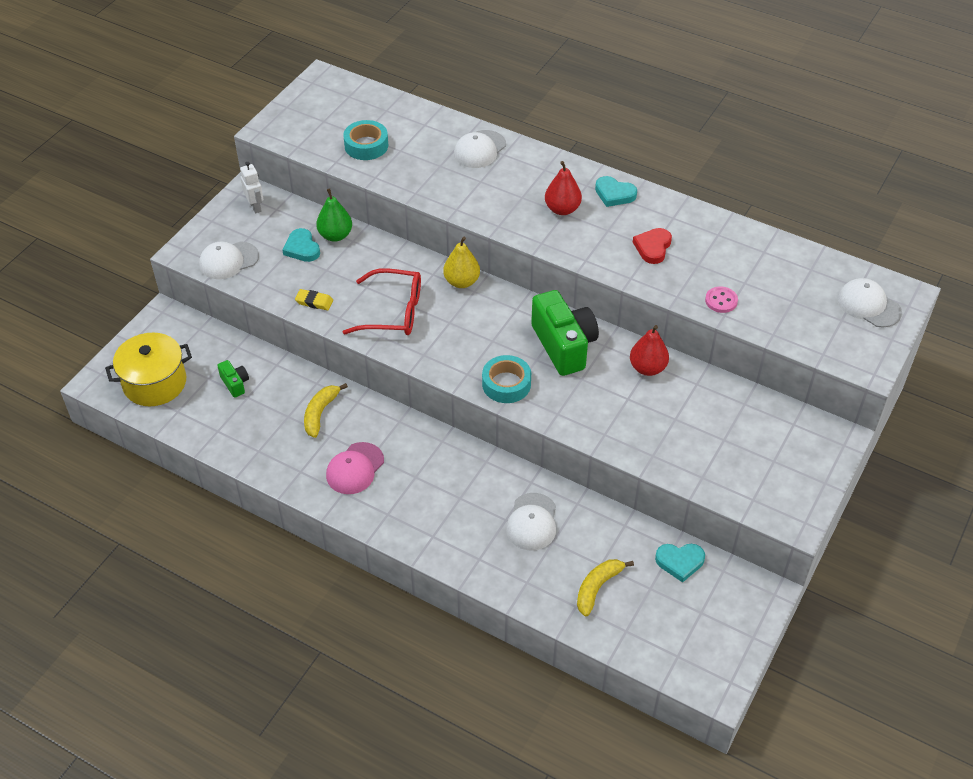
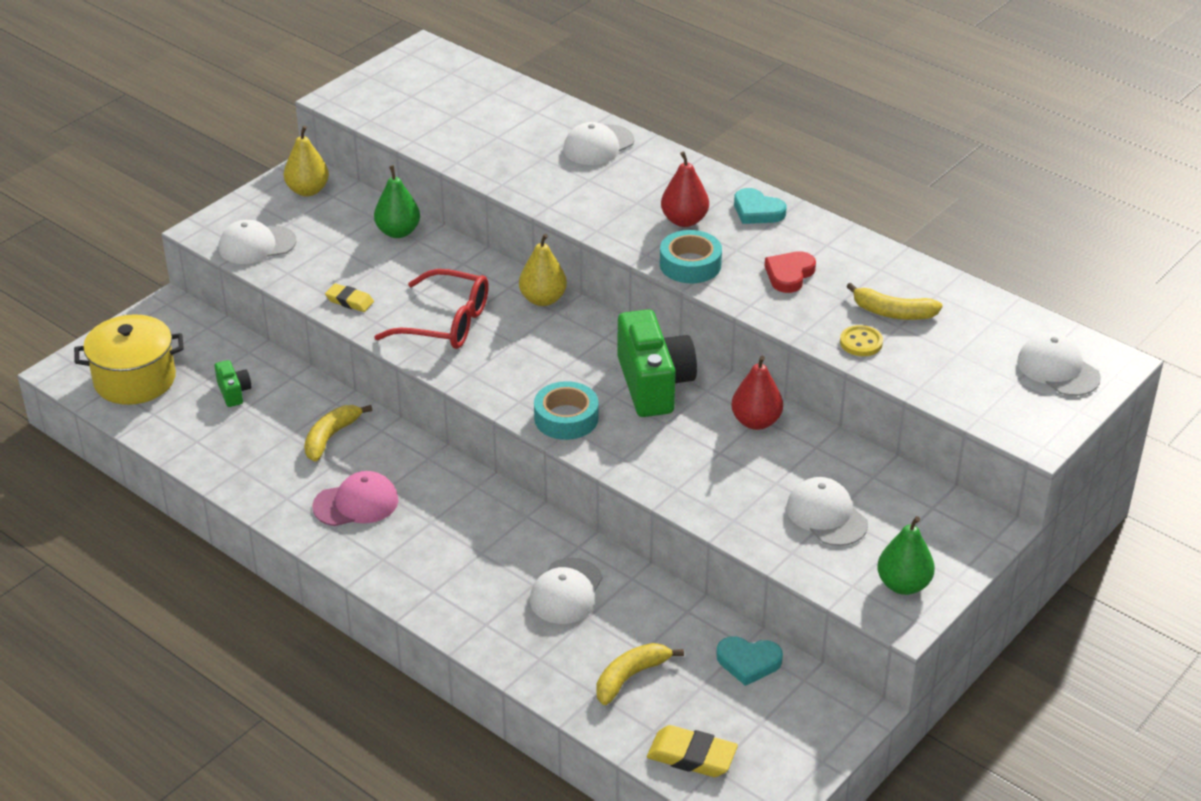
camera: 10 degrees right, 10 degrees down
(255, 206) = (308, 190): white robot -> yellow pear
(302, 248) = (352, 241): turquoise heart -> none
(355, 468) = (356, 503): pink cap -> pink cap turned 150 degrees counterclockwise
(366, 145) = (456, 127): turquoise tape -> turquoise tape (690, 264)
(659, 648) = (692, 756): none -> yellow eraser
(719, 442) = (826, 515): none -> white cap
(721, 301) = (861, 342): pink button -> yellow button
(737, 271) = (893, 313): none -> yellow banana
(789, 493) = (903, 585): none -> green pear

